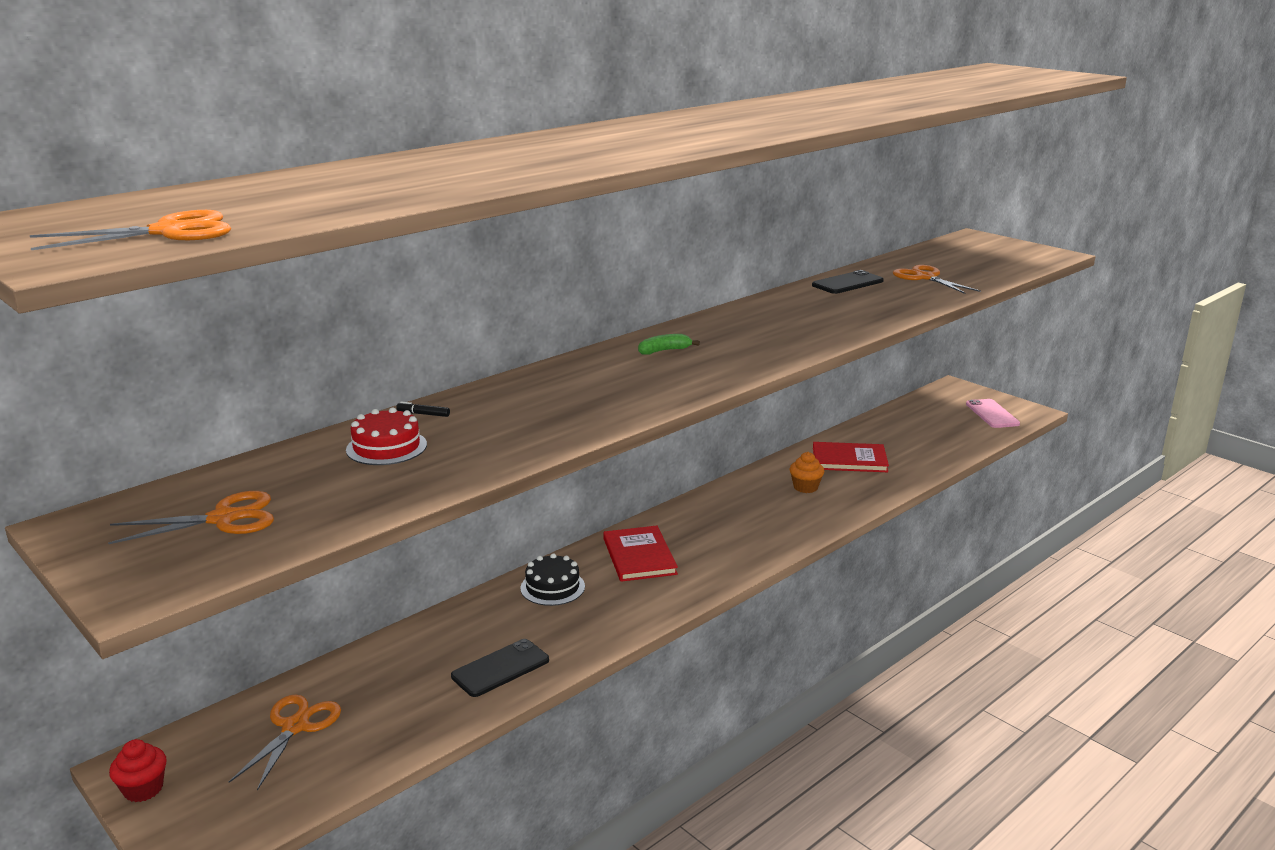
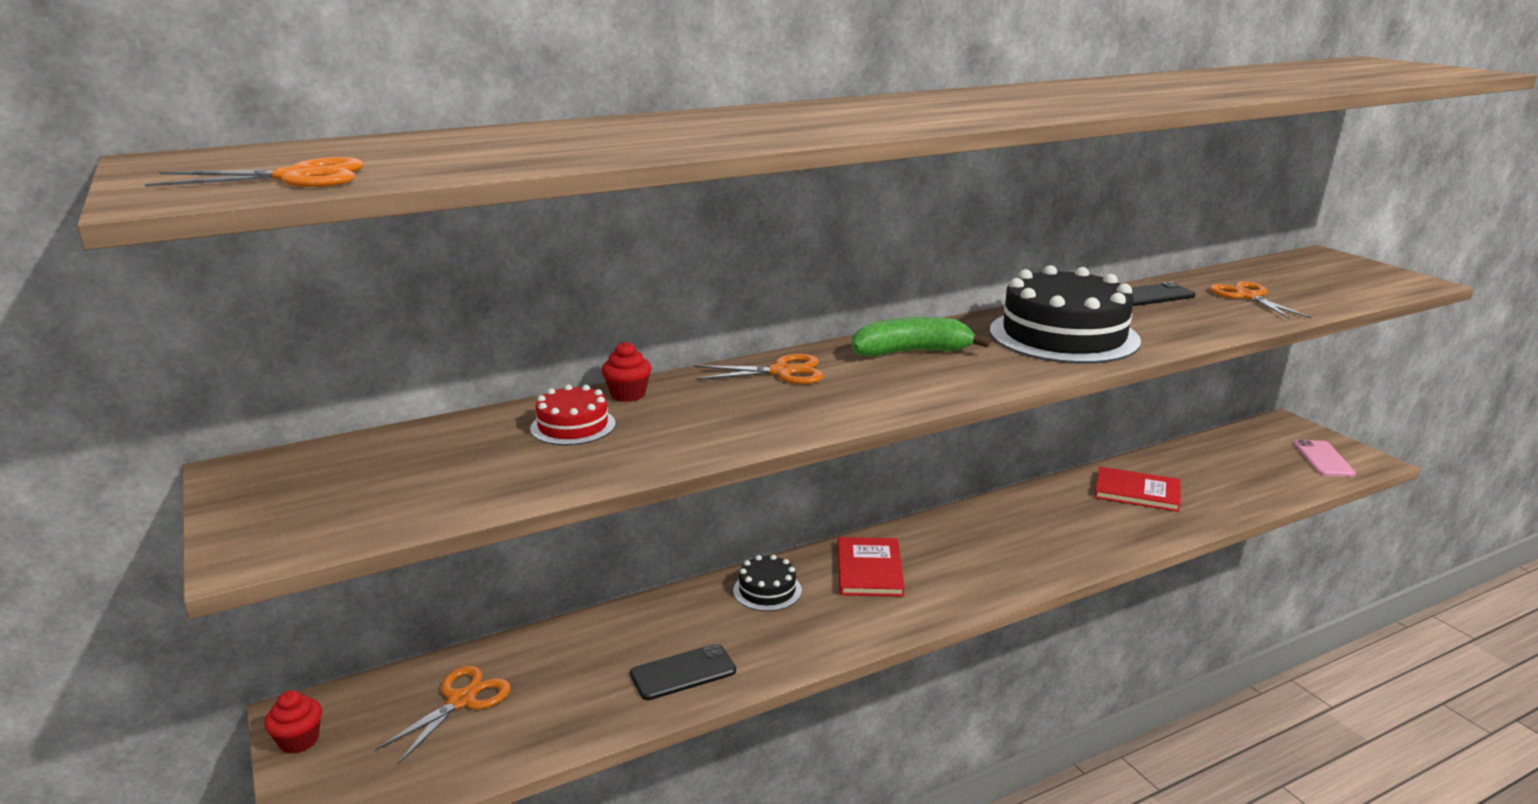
camera: 15 degrees right, 0 degrees up
(223, 519) = (376, 483): orange scissors -> orange scissors (782, 372)
(423, 414) = (628, 394): black marker -> red cupcake
(664, 351) = (911, 352): green banana -> green banana, size x1.95
(788, 324) = (1063, 336): none -> black cake
(805, 487) = (1077, 517): orange cupcake -> none

